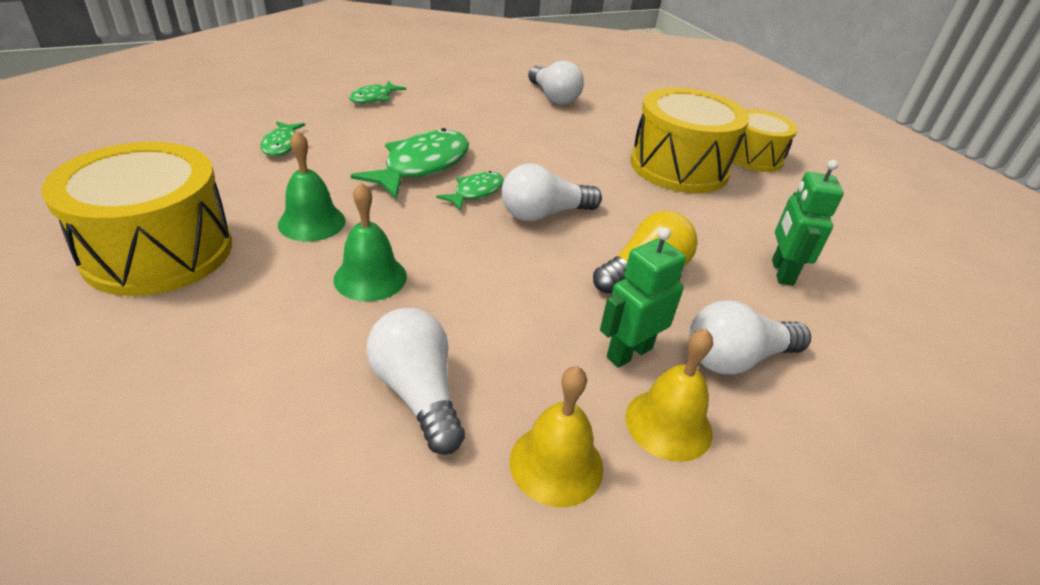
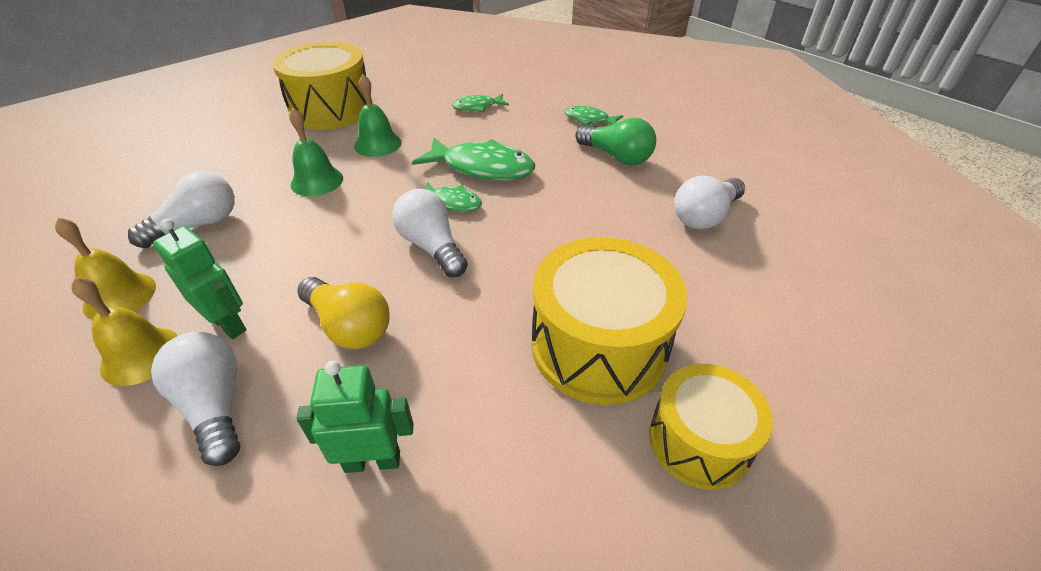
camera: 80 degrees right, 5 degrees up
(450, 104) = (616, 156): none -> green light bulb

